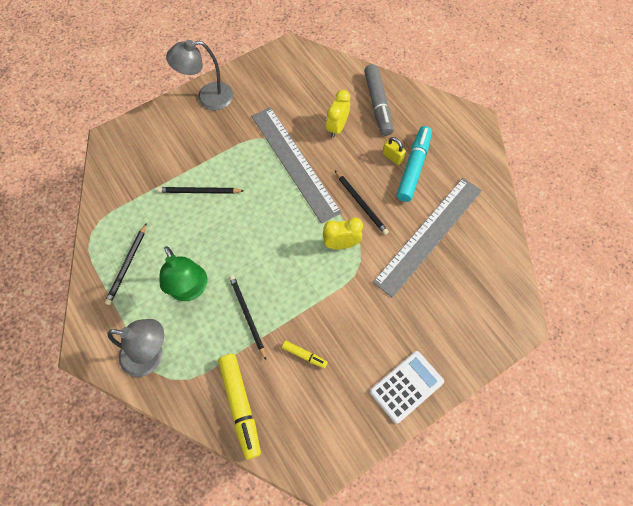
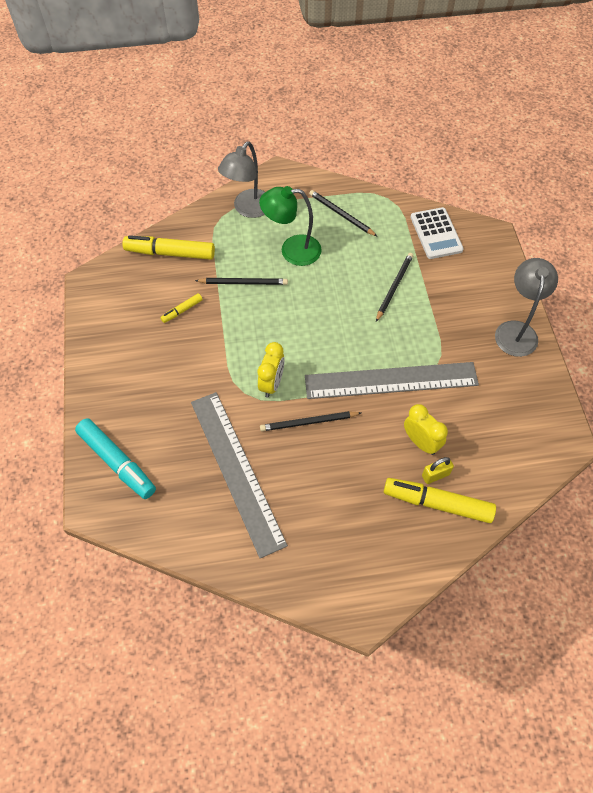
camera: 115 degrees right, 5 degrees down
(377, 104) = (437, 503): grey marker -> yellow marker
(392, 157) = (353, 483): yellow padlock -> yellow padlock (435, 475)
(406, 386) = (105, 375): white calculator -> white calculator (436, 233)
(413, 167) = (328, 499): turquoise marker -> turquoise marker (117, 462)

